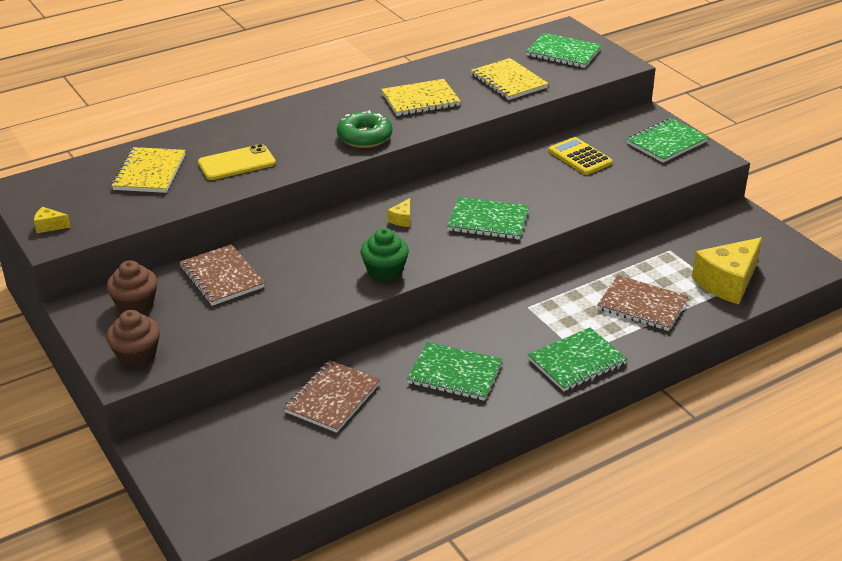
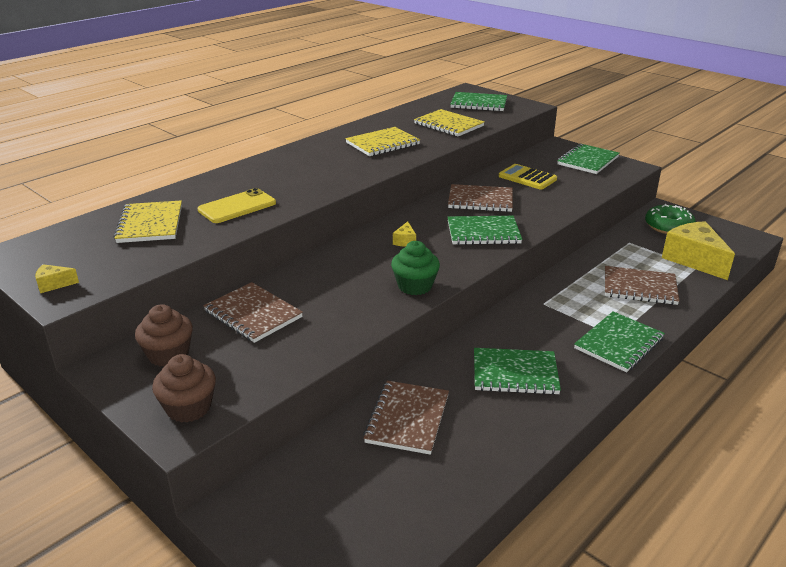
camera: 15 degrees left, 5 degrees down
(364, 137) = (349, 174): green donut -> green donut (668, 226)
(509, 180) = (480, 200): none -> brown notebook
(727, 282) = (694, 260): yellow cheese -> yellow cheese turned 120 degrees clockwise

